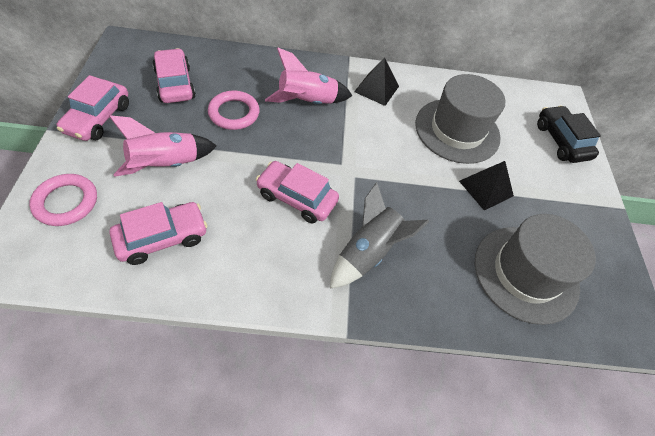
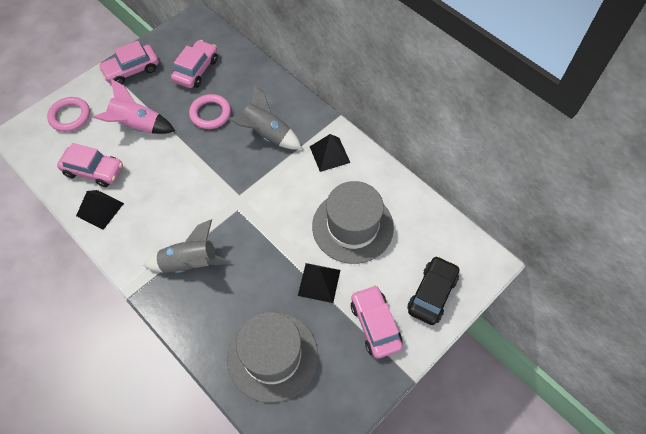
camera: 50 degrees right, 5 degrees up
(215, 271) = (100, 209): none -> black pyramid
(297, 198) = (187, 198): pink car -> pink car (375, 325)
(307, 102) = (267, 134): pink rocket -> grey rocket

